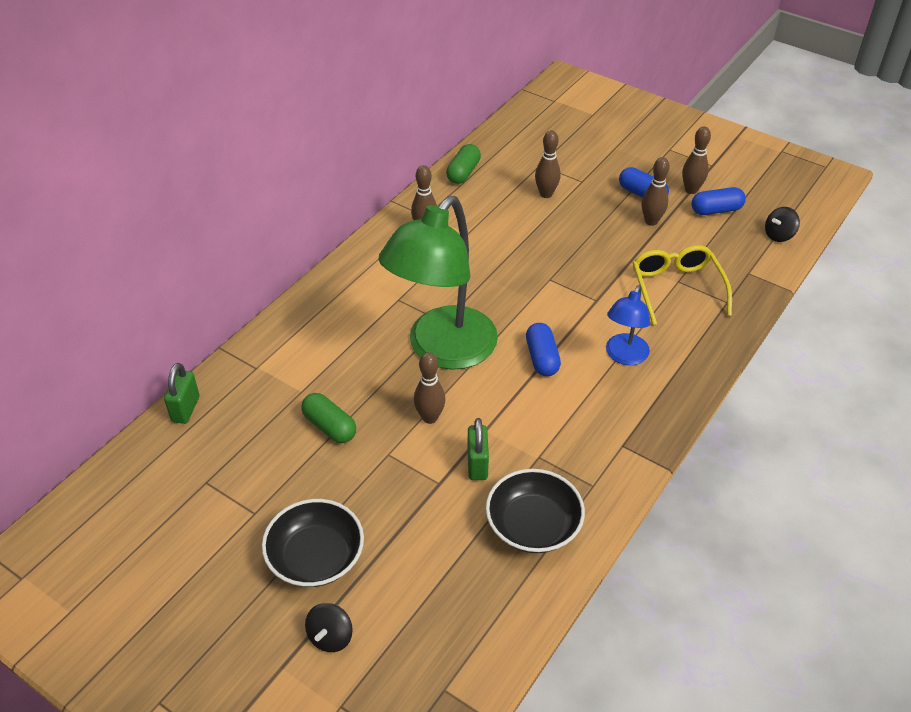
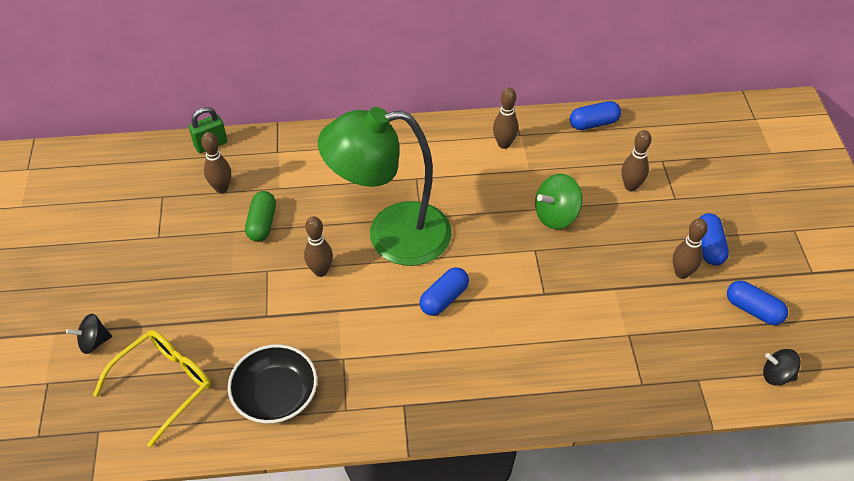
camera: 50 degrees right, 5 degrees up
(316, 557) = (149, 291): black bowl -> none
(463, 173) = (593, 123): green capsule -> blue capsule
(477, 464) = (302, 326): green padlock -> none
(529, 247) = (556, 215): none -> green spinning top
(624, 356) = (500, 349): blue lamp -> none
(676, 288) = (618, 339): yellow glasses -> yellow glasses (164, 385)
(691, 190) = (758, 277): brown bowling pin -> brown bowling pin (221, 188)

